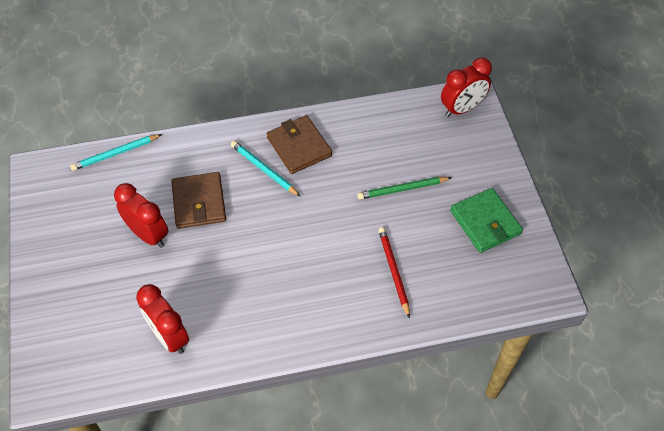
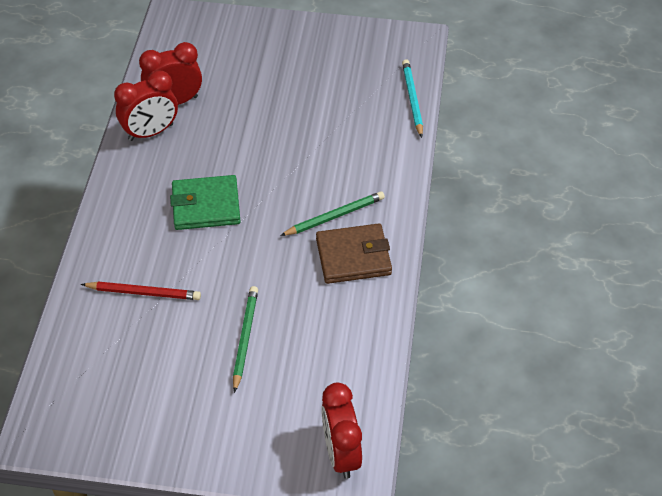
camera: 110 degrees right, 5 degrees down
(148, 234) = (295, 107): red clock -> red clock (151, 132)
(199, 202) = (316, 152): brown wallet -> none
(264, 169) = (334, 216): turquoise pencil -> green pencil
(485, 222) = (156, 406): green wallet -> green wallet (206, 206)

